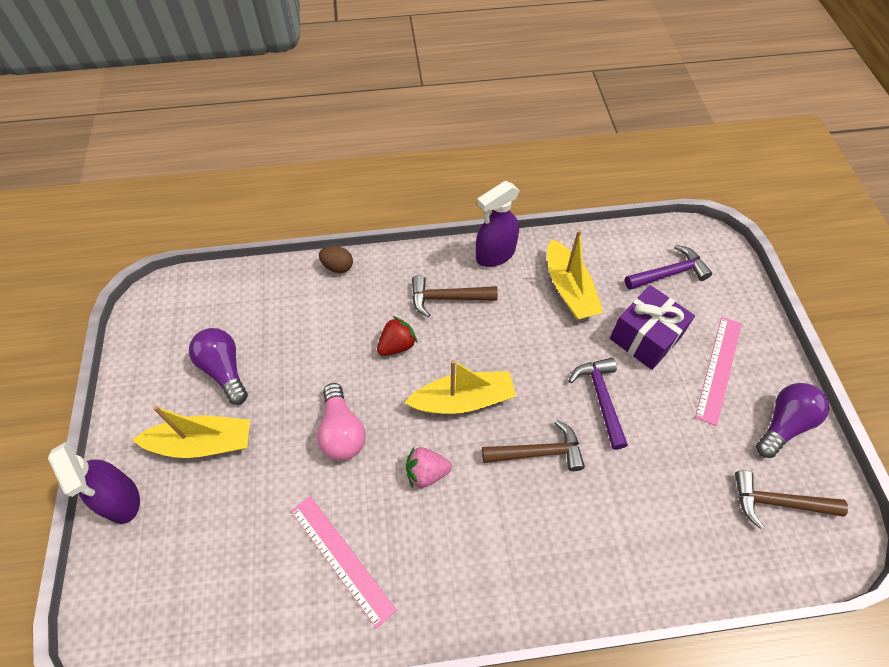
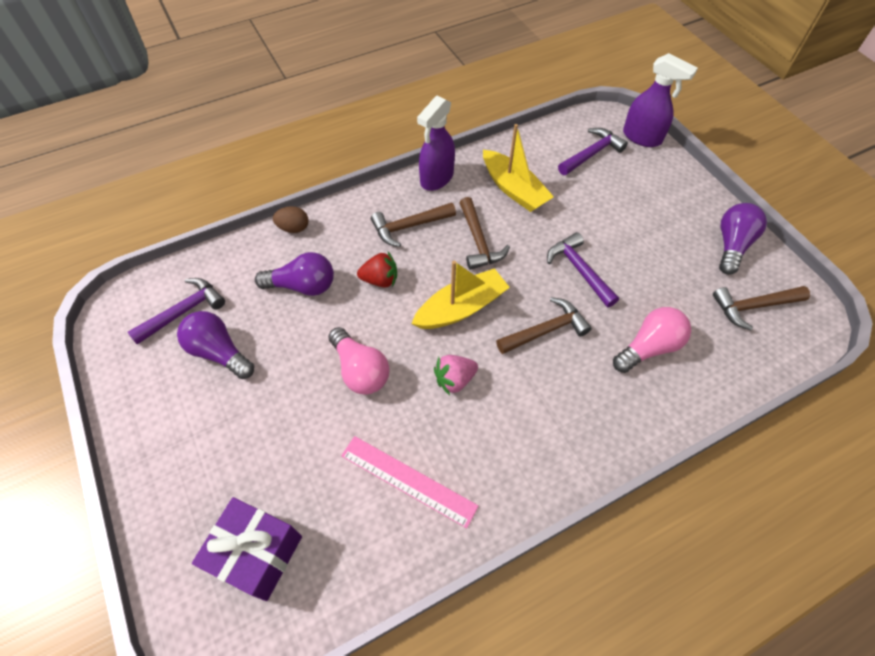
camera: 20 degrees left, 0 degrees up
(121, 499) = (161, 505): purple spray bottle -> purple spray bottle (642, 137)
(202, 443) = (225, 425): yellow boat -> none
(210, 320) = (184, 311): none -> purple hammer
(323, 328) = (302, 286): none -> purple light bulb
(397, 345) = (380, 280): red strawberry -> red strawberry turned 60 degrees clockwise
(509, 335) = (478, 241): none -> brown hammer
(639, 508) = (648, 347): none -> pink light bulb
(645, 338) = (594, 211): purple gift -> purple gift (257, 554)
(719, 369) = (664, 217): pink ruler -> none

